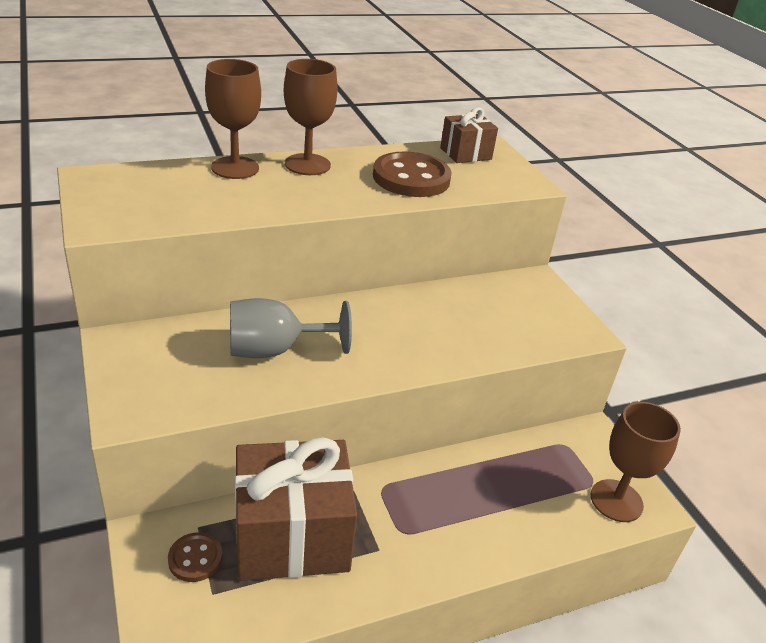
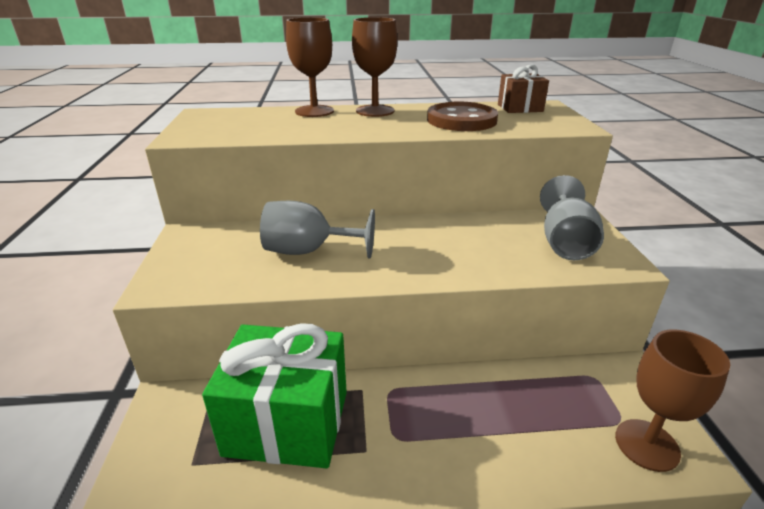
camera: 20 degrees right, 5 degrees down
(195, 558) = (193, 428): brown button -> none
(292, 536) = (287, 422): brown gift -> green gift
(530, 313) = (565, 242): none -> grey goblet

